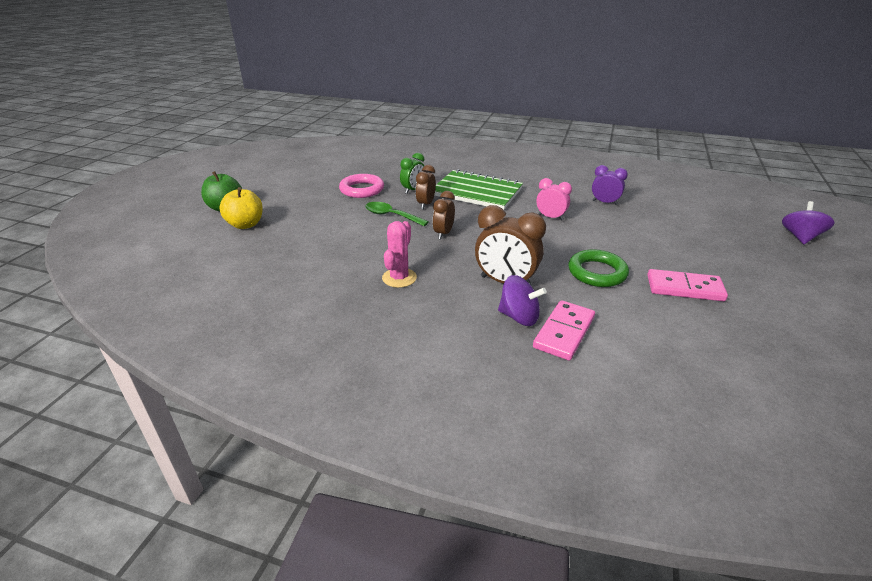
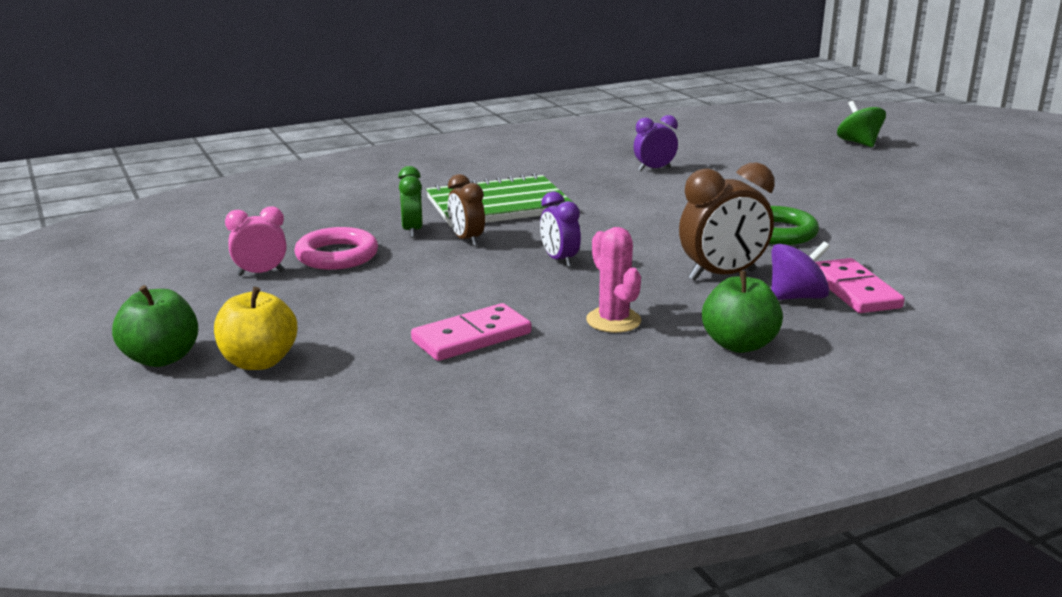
camera: 45 degrees left, 10 degrees down
(391, 216) = (452, 268): green spoon -> none
(427, 325) = (739, 344): none -> green apple
(443, 233) = (559, 260): brown clock -> purple clock
(550, 217) = (634, 201): pink clock -> pink clock (260, 273)
(684, 288) = (863, 215): pink domino -> pink domino (472, 337)
(800, 237) = (858, 143): purple spinning top -> green spinning top

